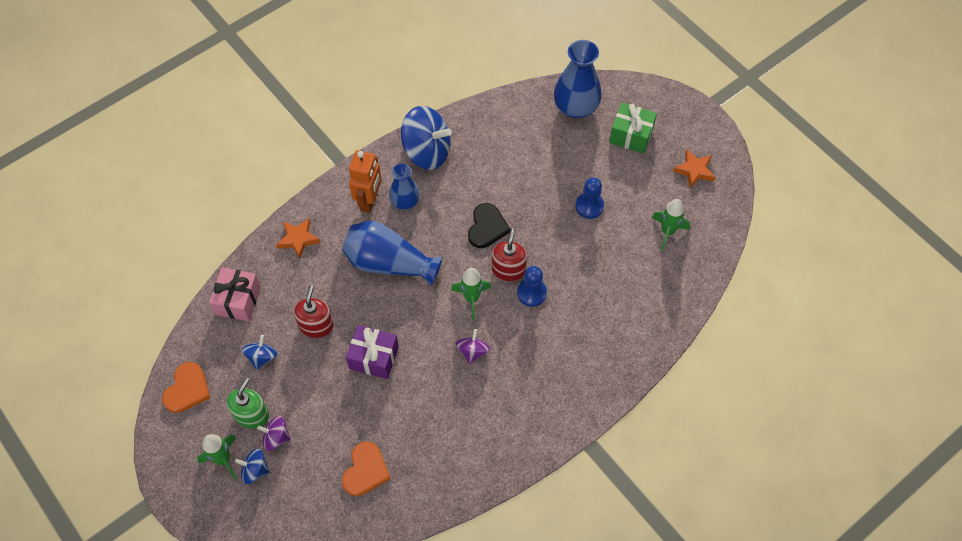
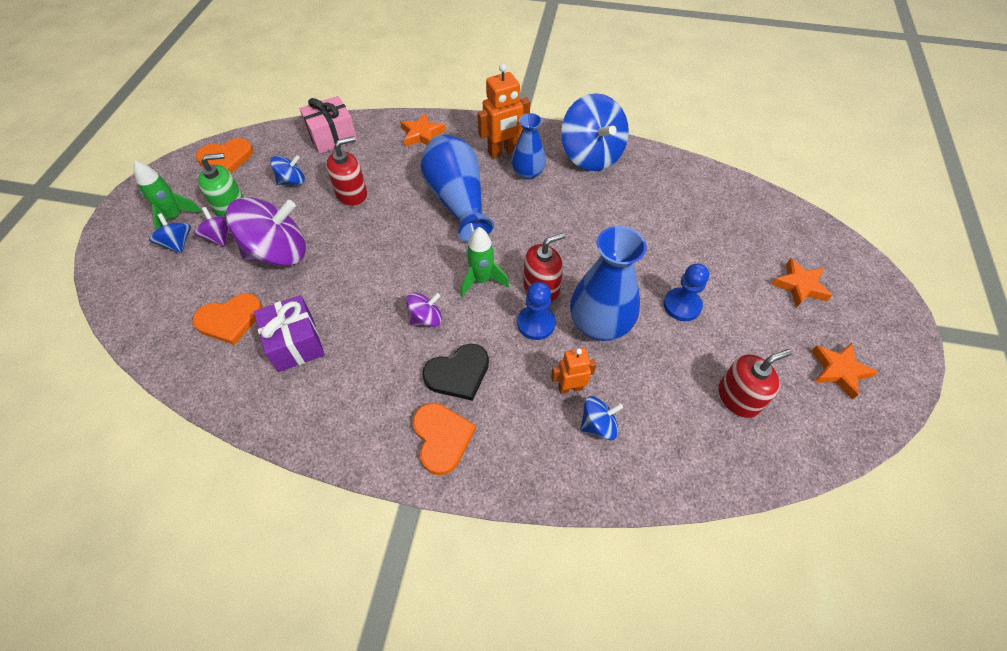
camera: 50 degrees right, 5 degrees down
(329, 407) = (278, 252): none -> purple spinning top
(374, 358) = (354, 250): purple gift -> purple gift (295, 343)
(487, 227) = (566, 242): black heart -> black heart (458, 373)
(564, 399) = (442, 438): none -> orange heart
(575, 107) = (768, 223): blue vase -> blue vase (599, 324)
(590, 309) = (570, 387): none -> orange robot
(624, 314) = (598, 425): none -> blue spinning top
(631, 135) = (800, 286): green gift -> orange star
(667, 232) = (738, 397): green rocket -> red soap dispenser

